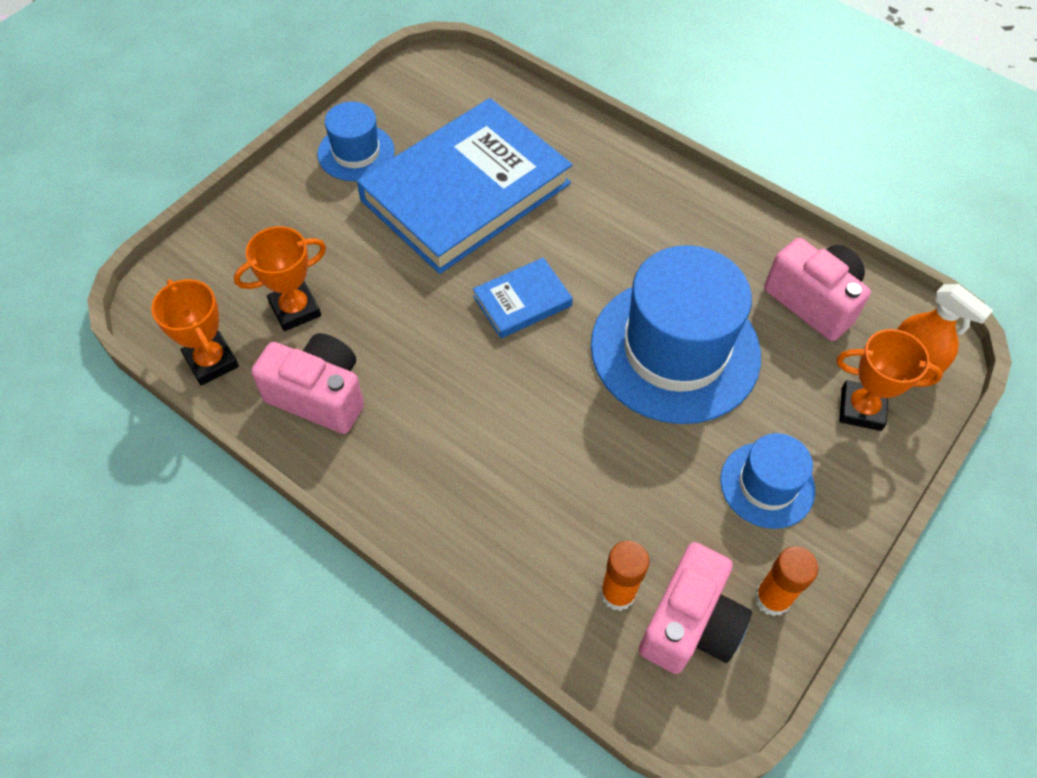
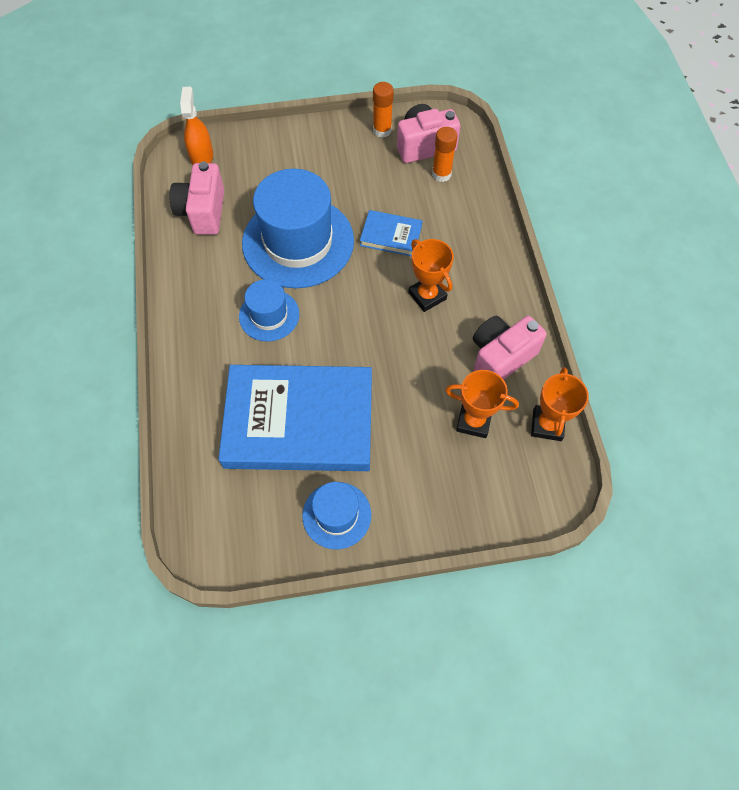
camera: 135 degrees left, 5 degrees up
(319, 395) = (500, 357): pink camera -> pink camera turned 75 degrees clockwise
(522, 301) = (343, 325): blue book -> blue book (391, 235)
(767, 485) = (332, 163): blue hat -> blue hat (269, 315)
(861, 409) = (252, 158): orange trophy -> orange trophy (427, 296)

